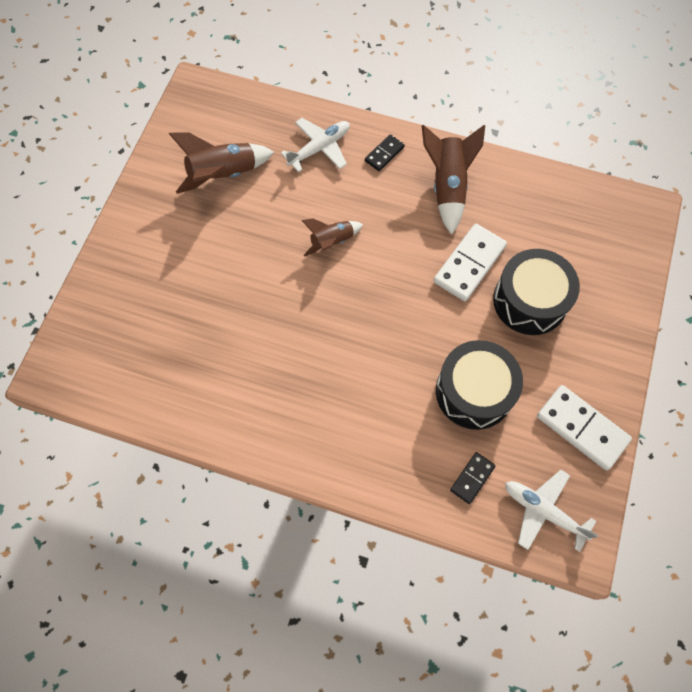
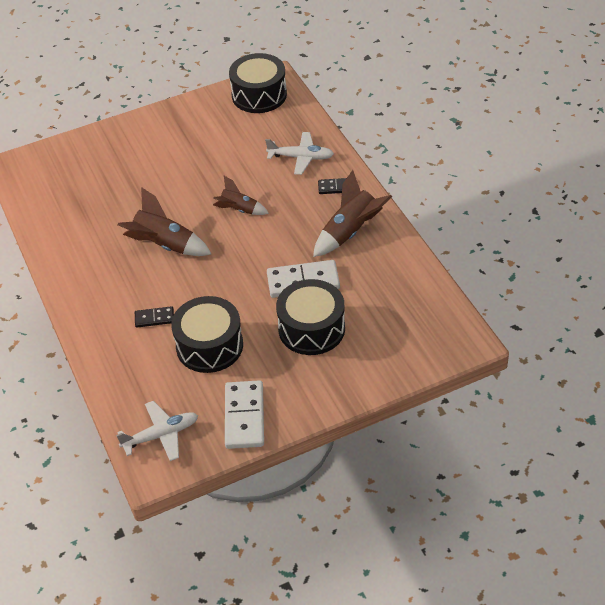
camera: 50 degrees right, 20 degrees down
(203, 114) = (259, 95): none -> black drum
(223, 175) = (227, 133): brown rocket -> brown rocket (164, 245)
(472, 478) = (146, 385): black domino -> black domino (154, 318)
(543, 511) = (161, 435): white plane -> white plane turned 75 degrees clockwise

